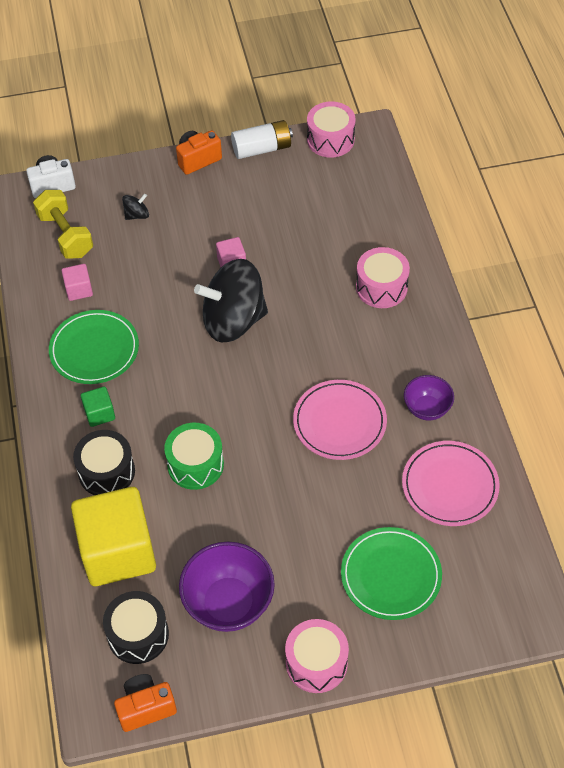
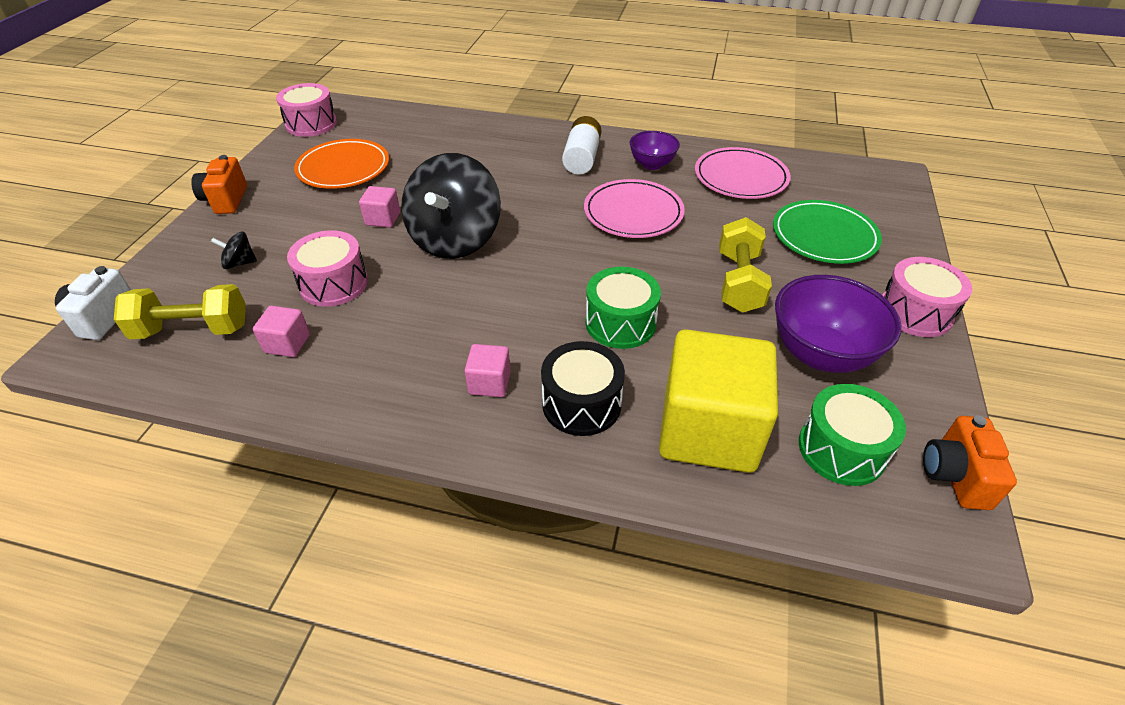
camera: 65 degrees left, 10 degrees down
(94, 349) = (390, 357): green plate -> none
(99, 413) = (489, 383): green cube -> pink cube
(137, 215) = (240, 263): black spinning top -> black spinning top turned 90 degrees counterclockwise
(138, 634) = (841, 449): black drum -> green drum
(262, 149) = (269, 160): white battery -> white battery (582, 158)
(281, 200) = (343, 168): none -> orange plate
(286, 527) = (739, 282): none -> yellow dumbbell
(381, 287) = (502, 148): pink drum -> pink drum (334, 284)

